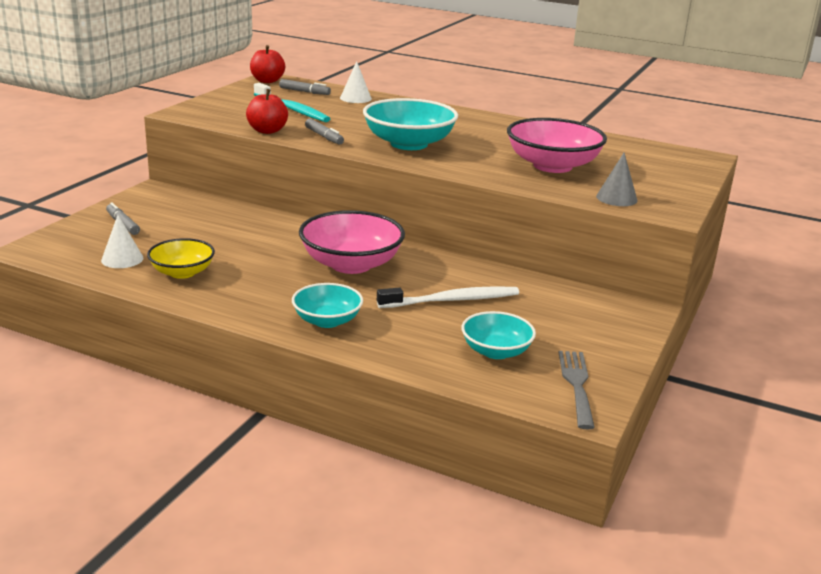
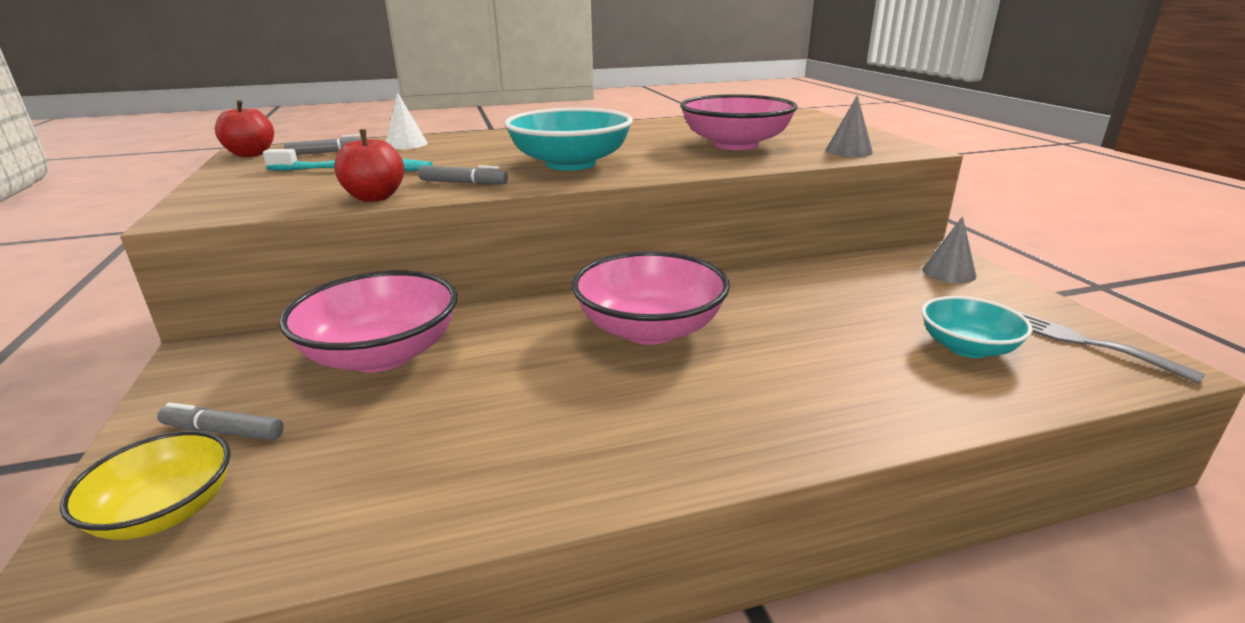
camera: 40 degrees left, 0 degrees up
(122, 259) = (320, 493): white cone -> none
(182, 272) = (466, 457): yellow bowl -> yellow bowl (166, 511)
(217, 221) = (382, 354): none -> pink bowl
(327, 320) = (776, 412): turquoise bowl -> none
(452, 300) = (816, 317): white toothbrush -> none
(611, 321) = (948, 272): none -> grey cone

